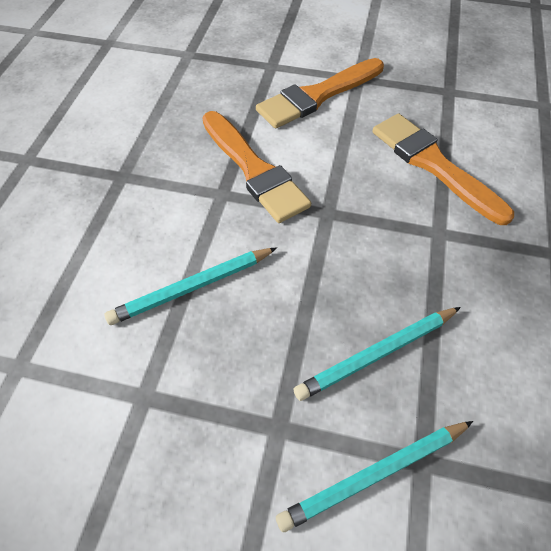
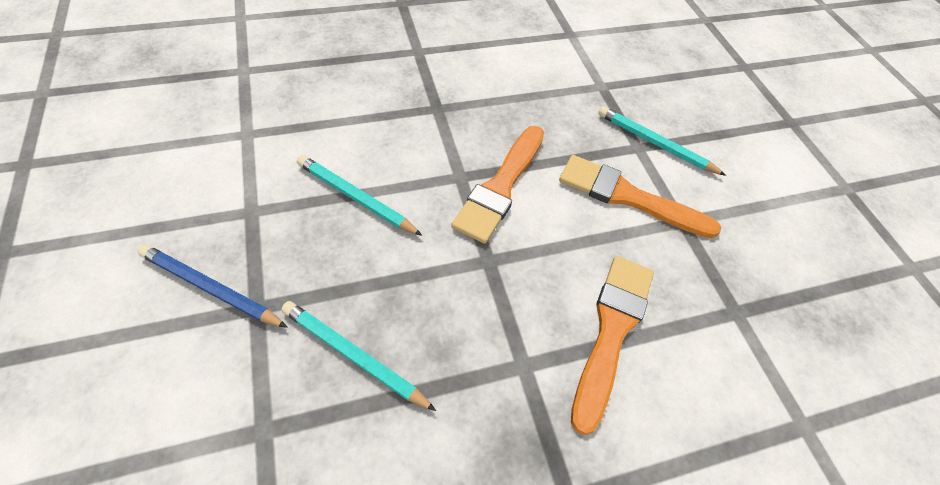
camera: 55 degrees right, 0 degrees up
(228, 469) = (211, 288): none -> blue pencil
(373, 474) = (238, 393): turquoise pencil -> turquoise pencil (655, 143)

